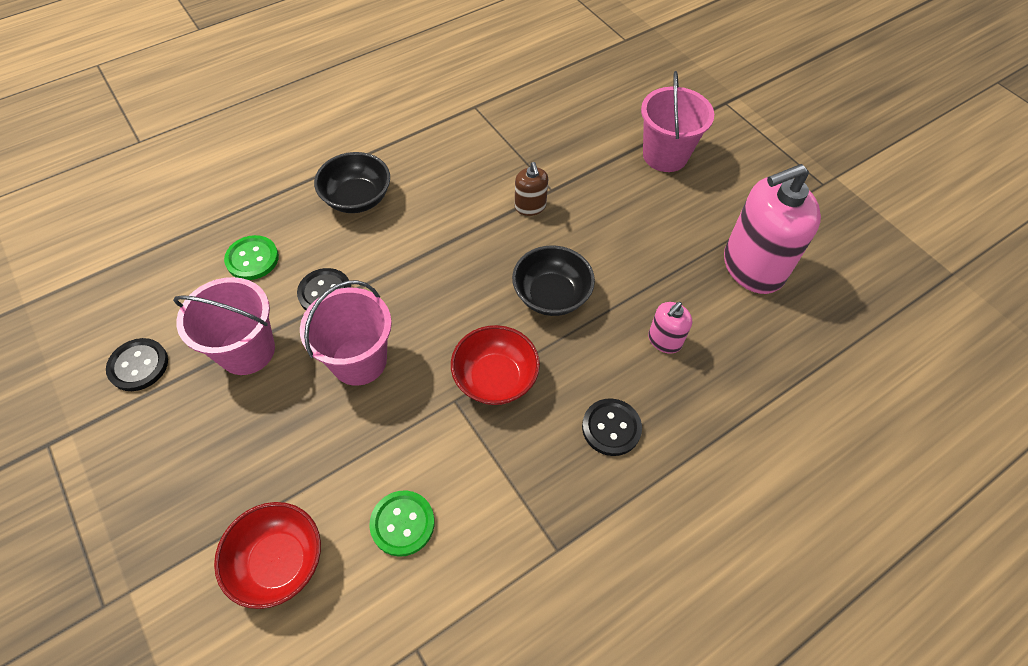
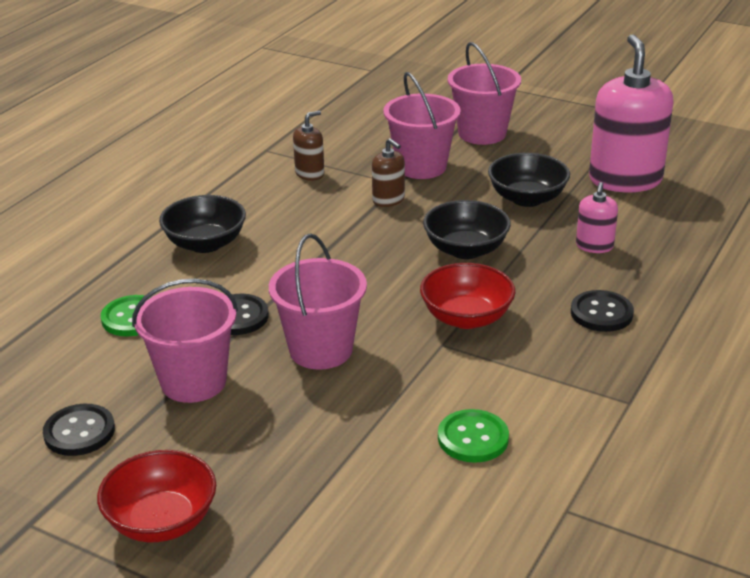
camera: 25 degrees left, 25 degrees down
(278, 562) = (376, 507): red bowl -> red bowl (162, 521)
(489, 149) = (309, 173): none -> brown soap dispenser
(584, 177) = (421, 167): none -> pink bucket
(647, 254) = (527, 198): none -> black bowl
(752, 267) = (625, 180): pink soap dispenser -> pink soap dispenser turned 135 degrees clockwise

